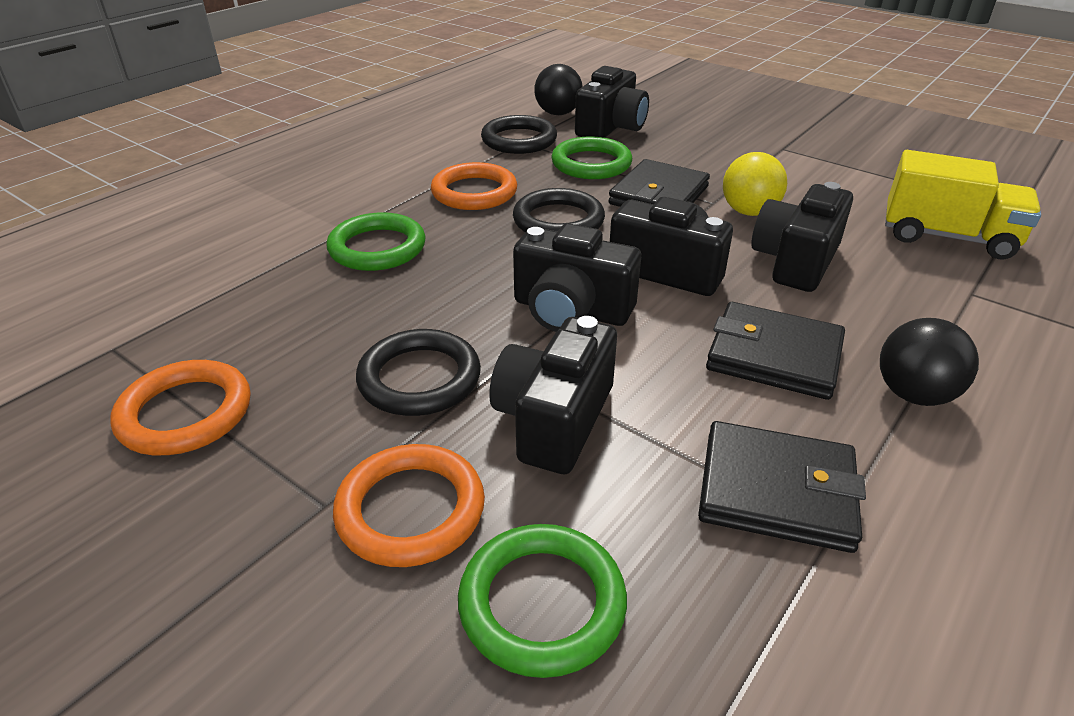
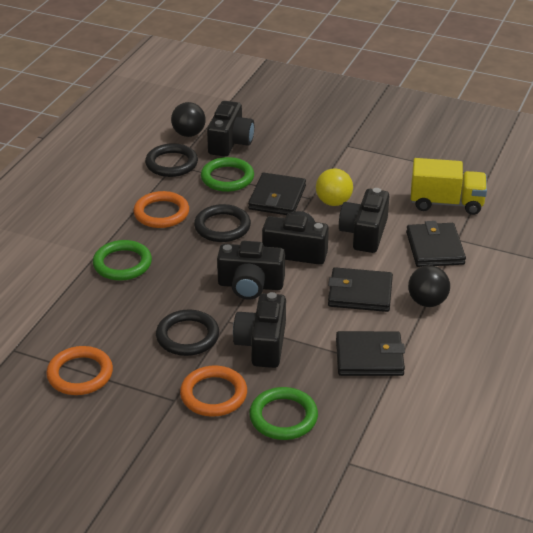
camera: 15 degrees left, 0 degrees up
(928, 301) = (435, 248): none -> black wallet

